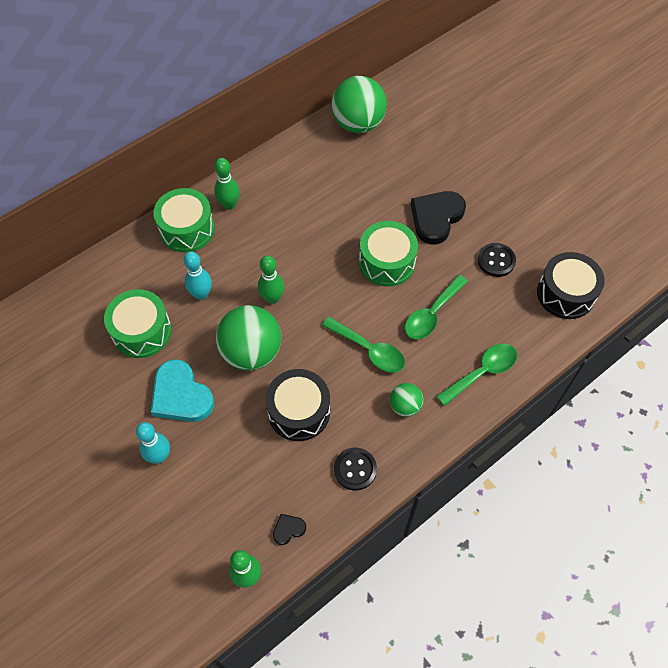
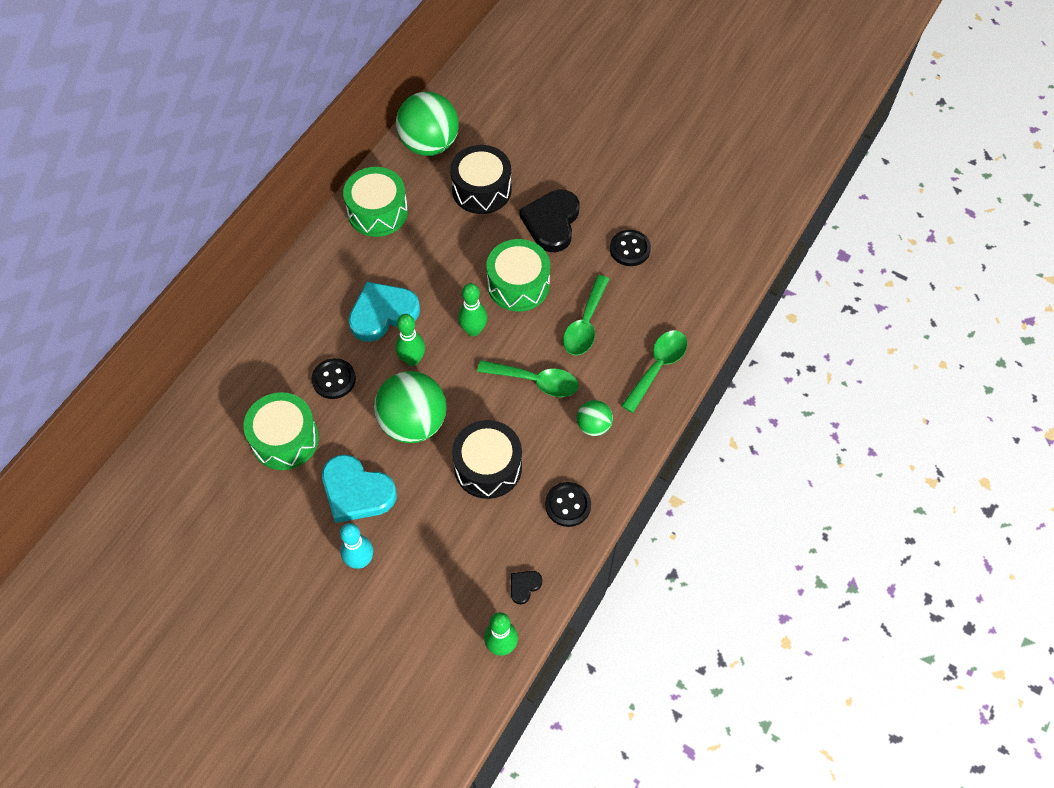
camera: 20 degrees left, 0 degrees up
(187, 229) = (288, 315): green drum -> green drum (377, 212)
(201, 294) = (334, 379): turquoise bowling pin -> black button
(229, 204) = (324, 274): green bowling pin -> green bowling pin (473, 330)
(263, 251) = (382, 313): none -> turquoise heart
(565, 294) = (711, 262): black drum -> black drum (481, 190)

